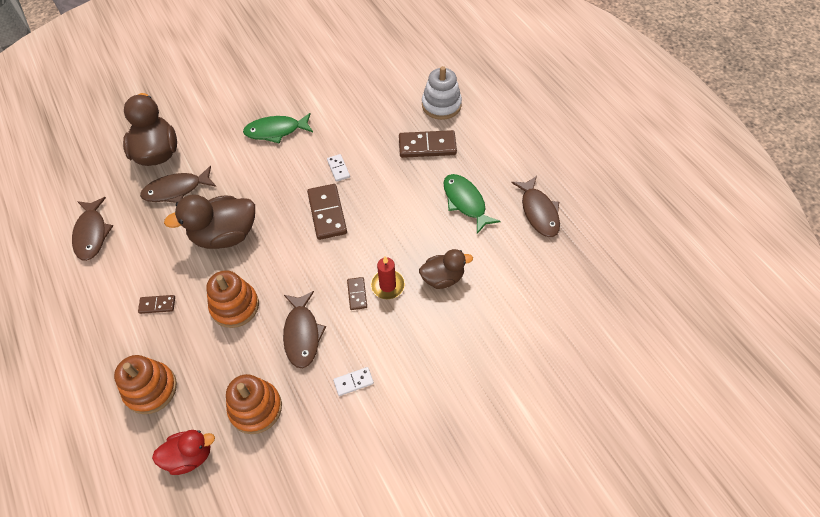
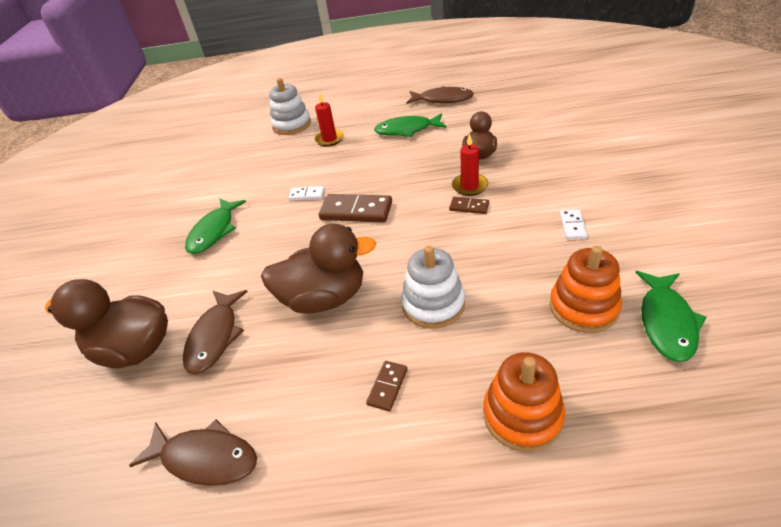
camera: 60 degrees left, 15 degrees down
(190, 456) = (638, 384): red duck -> none
(225, 235) = (324, 298): brown duck -> brown duck turned 105 degrees counterclockwise
(235, 306) = (433, 304): orange stacking toy -> white stacking toy
(254, 469) = (666, 322): none -> green fish
(302, 334) = (499, 253): brown fish -> none
(427, 146) = (329, 139): brown domino -> red candle

